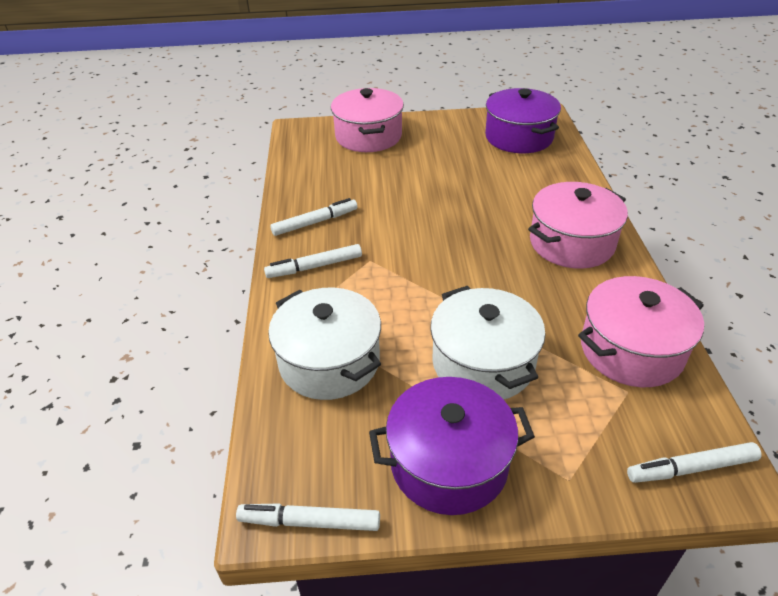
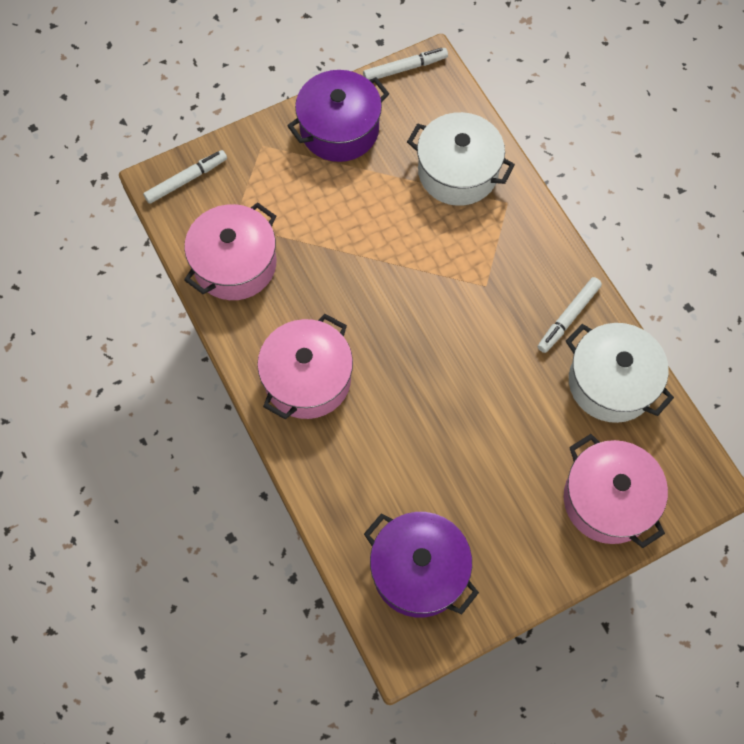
camera: 155 degrees right, 25 degrees up
(314, 267) = (530, 260): white marker -> none
(483, 363) = (344, 212): white pot -> white pot (611, 383)

